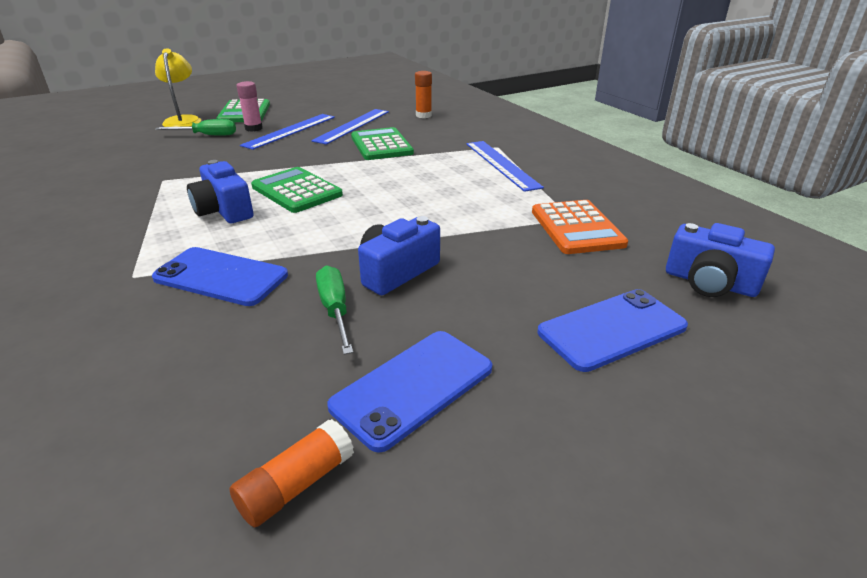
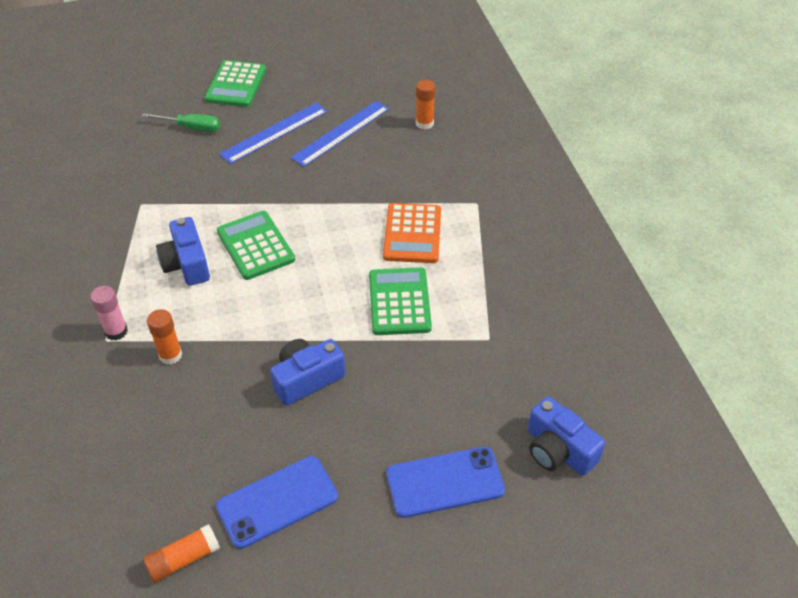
camera: 15 degrees right, 15 degrees up
(183, 120) = (172, 91): yellow lamp -> none
(221, 277) = (170, 355): blue phone -> orange glue stick
(253, 128) = (239, 121): pink glue stick -> pink glue stick (116, 331)
(335, 310) = (246, 413): green screwdriver -> none
(381, 145) = (358, 178): green calculator -> green calculator (399, 302)
(501, 164) = (465, 237): blue ruler -> none
(577, 228) = (486, 354): orange calculator -> orange calculator (412, 234)

